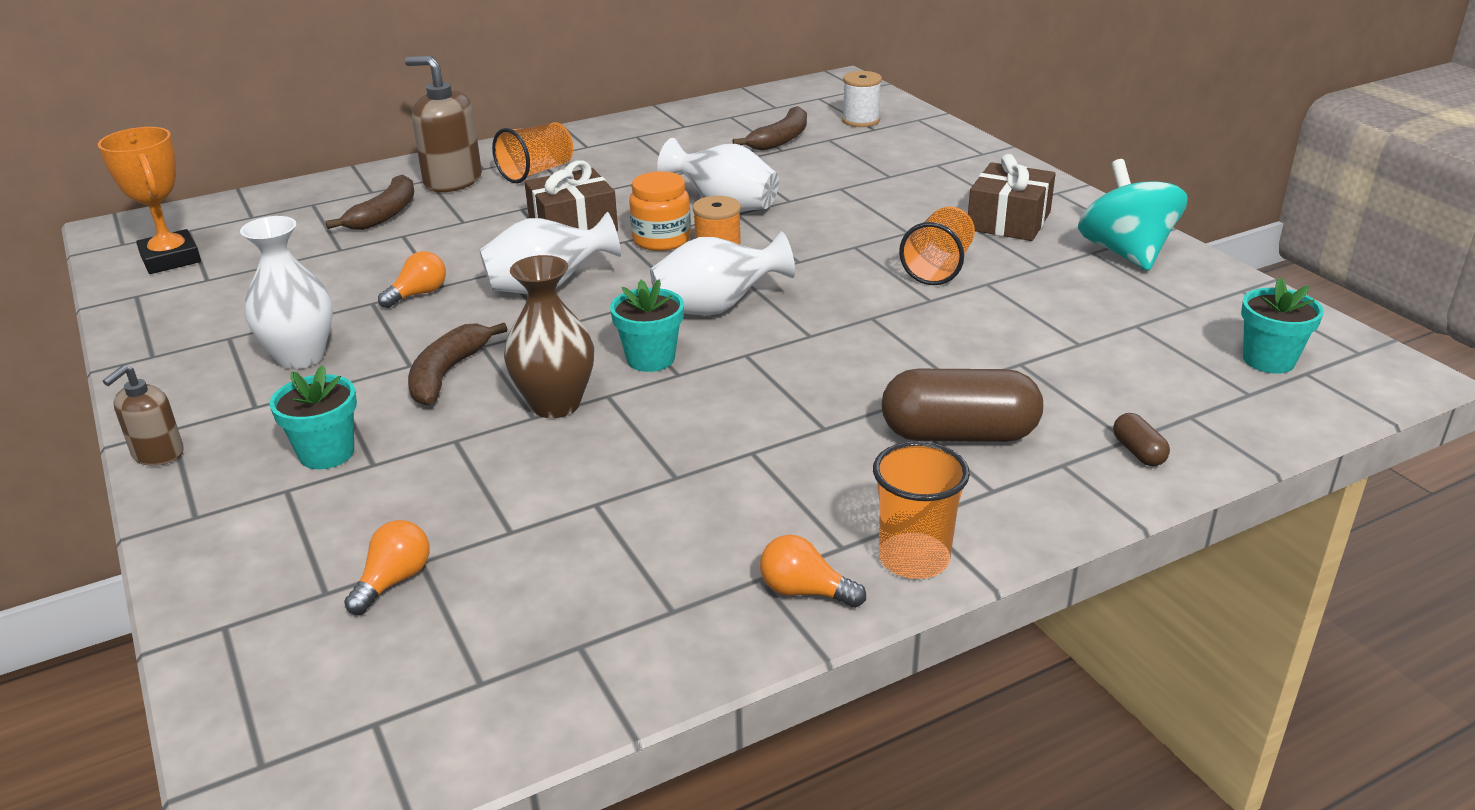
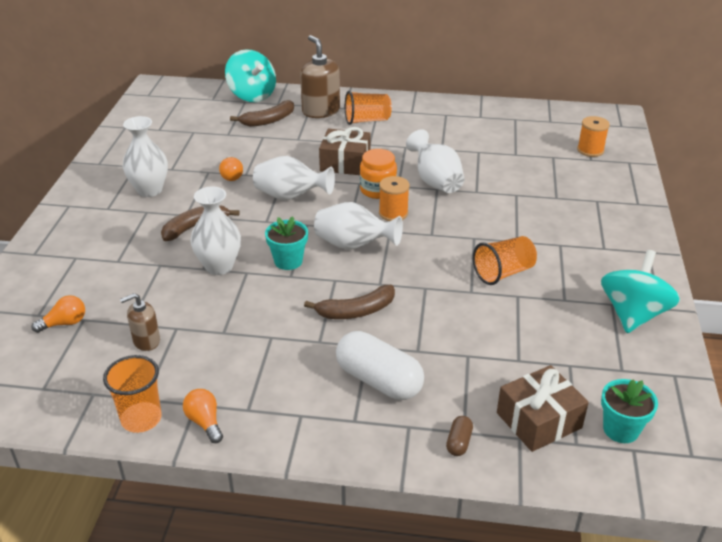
camera: 35 degrees right, 5 degrees up
(158, 454) = (52, 216): brown soap dispenser -> brown soap dispenser (146, 341)
(170, 259) = (157, 112): orange trophy -> none
(314, 194) = (252, 95): none -> turquoise spinning top
(327, 453) = (107, 246): turquoise flower pot -> none
(418, 294) = (231, 175): orange light bulb -> orange light bulb turned 90 degrees clockwise
(555, 404) = (219, 266): brown vase -> white vase
(780, 139) = (524, 146): brown banana -> brown banana (356, 311)
(861, 120) = (590, 150): white spool -> orange spool
(914, 559) = (270, 435): orange cup -> orange cup (141, 419)
(958, 434) = (379, 380): brown capsule -> white capsule
(1008, 221) = (588, 259): brown gift -> brown gift (539, 420)

